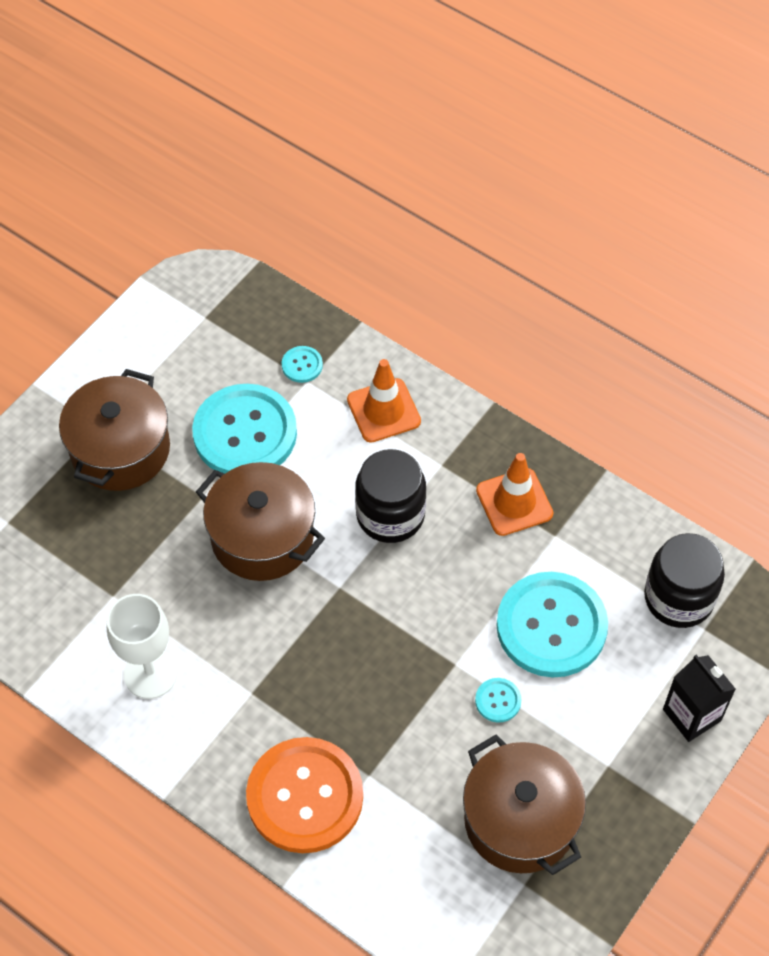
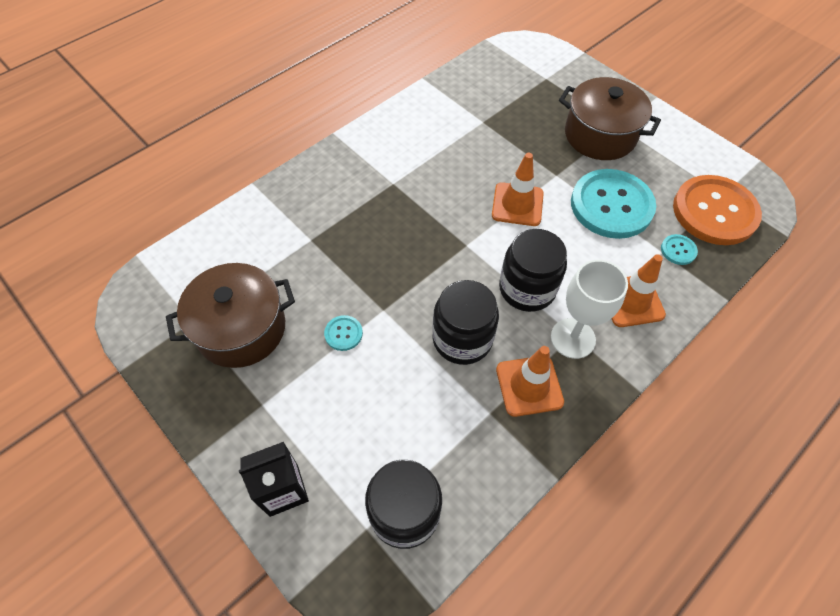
camera: 100 degrees right, 0 degrees up
(150, 674) = (421, 134): white goblet -> white goblet (573, 338)
(262, 537) = (517, 204): brown pot -> orange traffic cone
(305, 796) = (308, 202): orange button -> orange button (714, 212)
(474, 573) = (462, 339): none -> black jar
(551, 626) = (400, 389): turquoise button -> none

